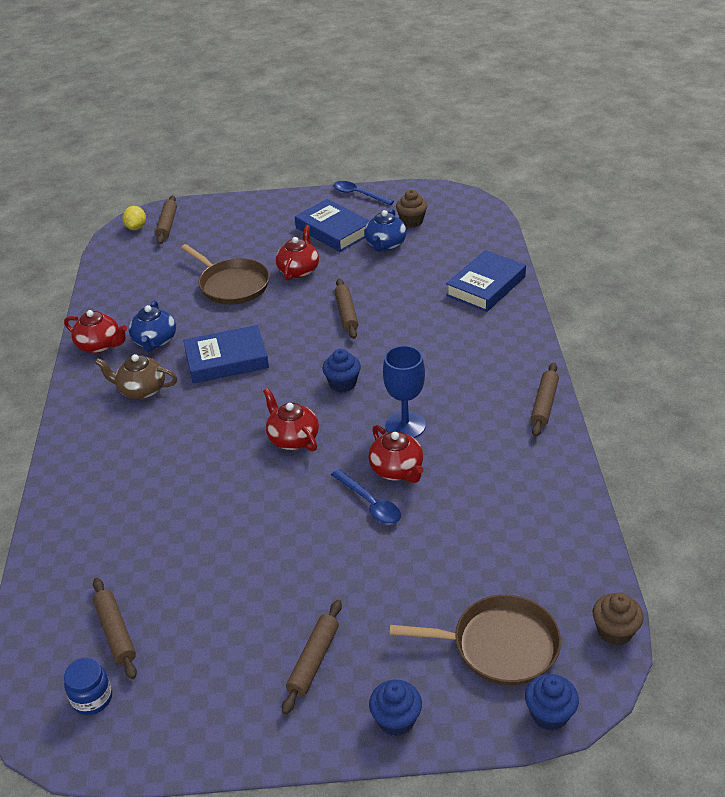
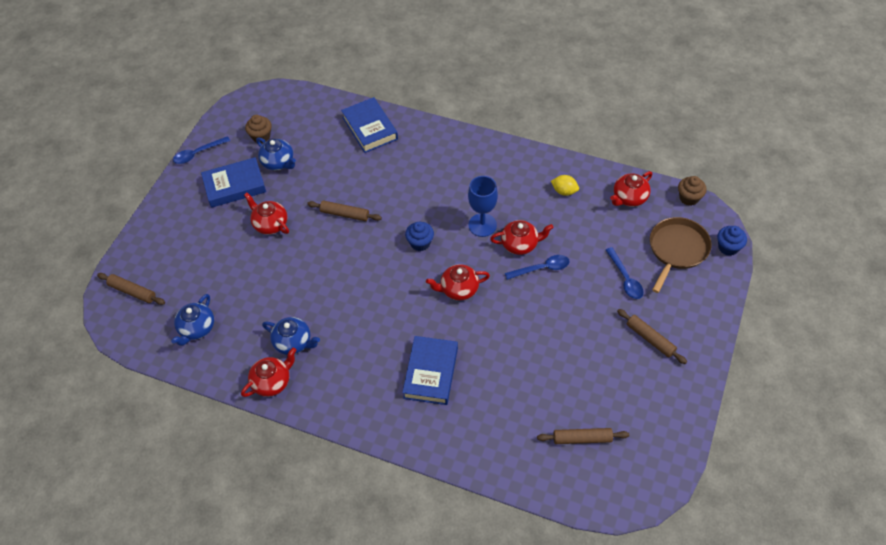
camera: 65 degrees left, 15 degrees up
(92, 698) = (629, 464): blue jar -> none
(136, 227) = (118, 315): yellow lemon -> yellow lemon (564, 191)
(141, 390) = (348, 366): brown teapot -> none
(143, 275) = (197, 328): none -> blue teapot
(226, 360) = (349, 302): blue book -> blue book (431, 373)
(232, 285) = (257, 272): brown pan -> none
(396, 720) = (706, 314): blue cupcake -> none
(406, 598) = (625, 278): none -> blue spoon
(544, 404) = (505, 150): brown rolling pin -> none
(559, 557) = (629, 198): none -> red teapot

